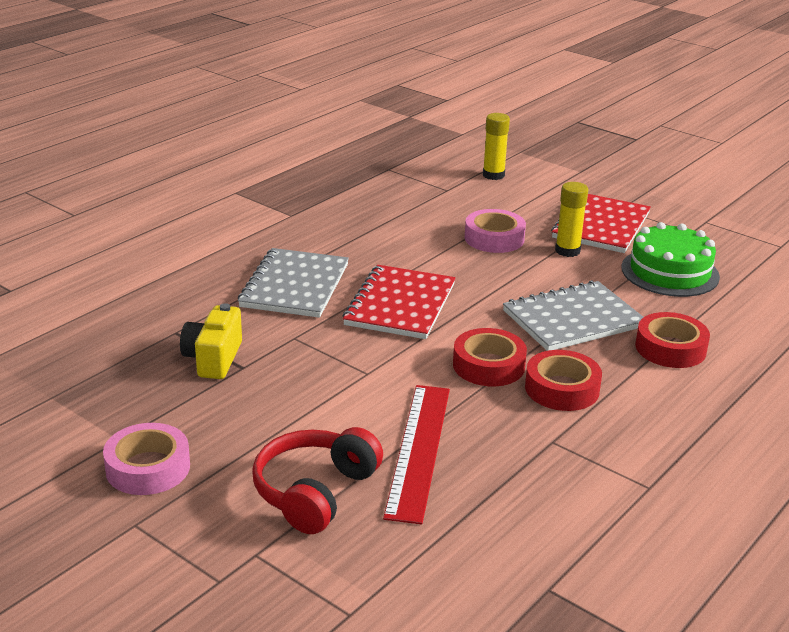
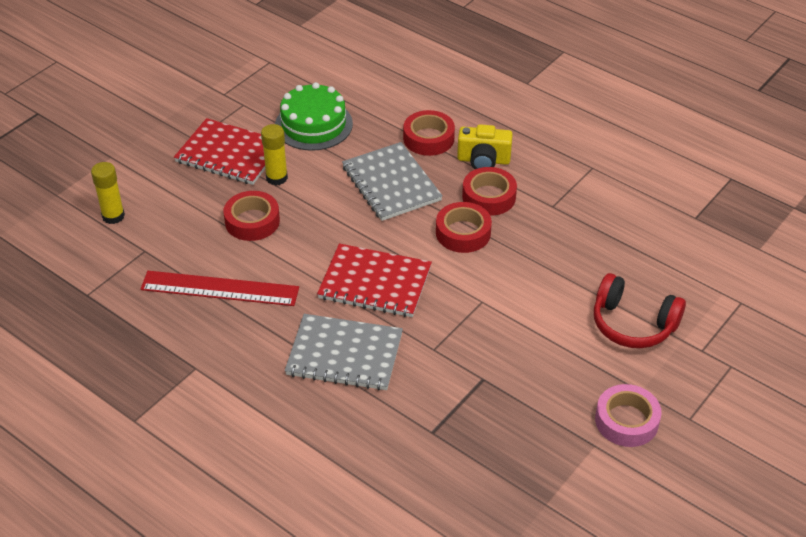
camera: 90 degrees left, 15 degrees up
(213, 359) = (473, 399): yellow camera -> yellow camera (483, 160)
(418, 450) = (575, 272): red ruler -> red ruler (220, 288)
(494, 238) = (252, 221): pink tape -> red tape

